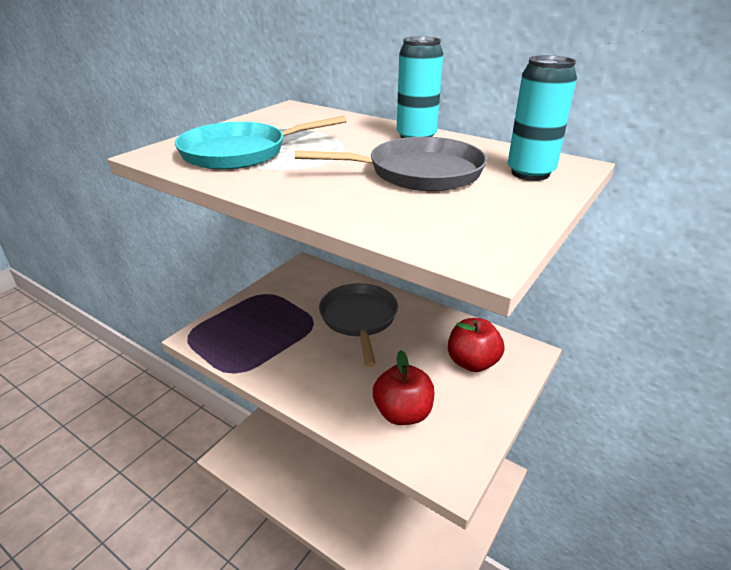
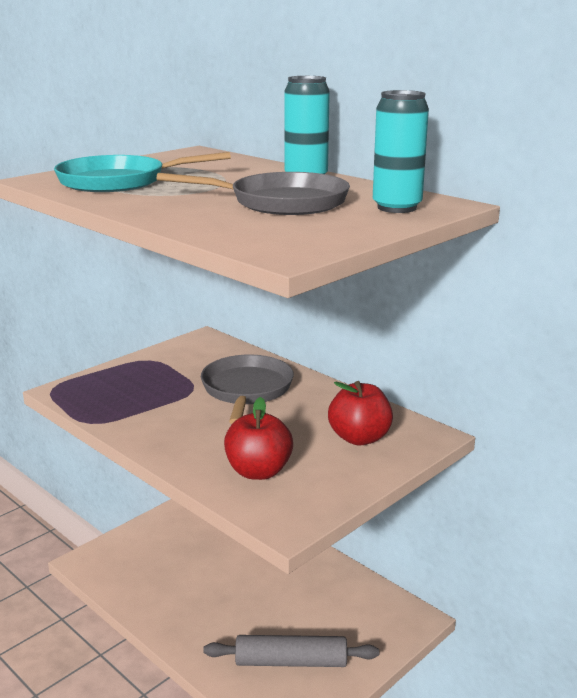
camera: 10 degrees right, 10 degrees down
(417, 531) = (291, 661): none -> grey rolling pin

